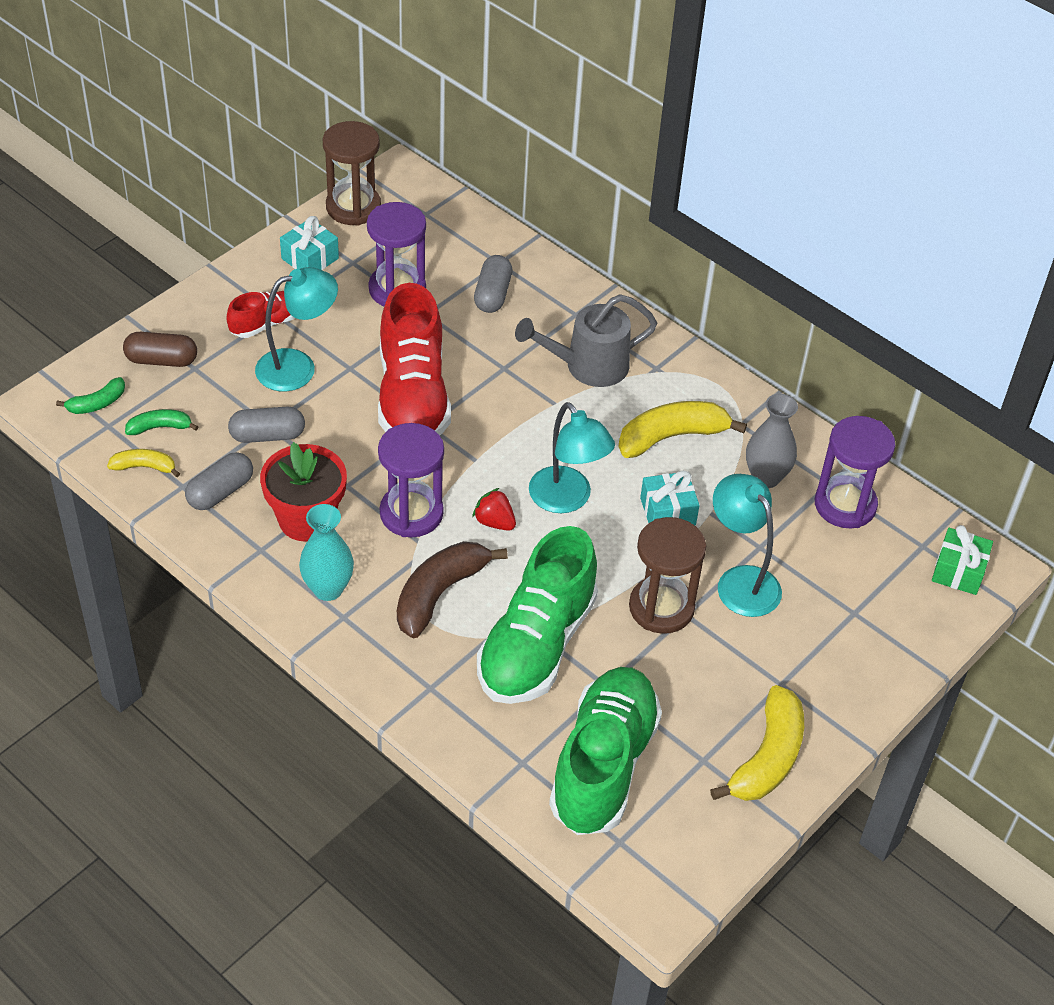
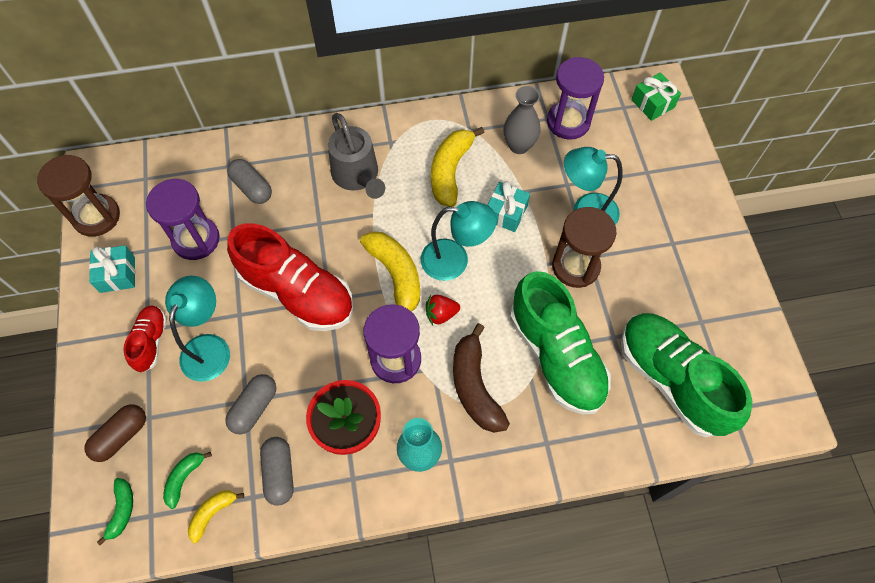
camera: 50 degrees left, 15 degrees up
(587, 366) = (358, 177): grey watering can -> grey watering can turned 45 degrees counterclockwise
(767, 757) = (720, 286): yellow banana -> yellow banana (396, 276)

